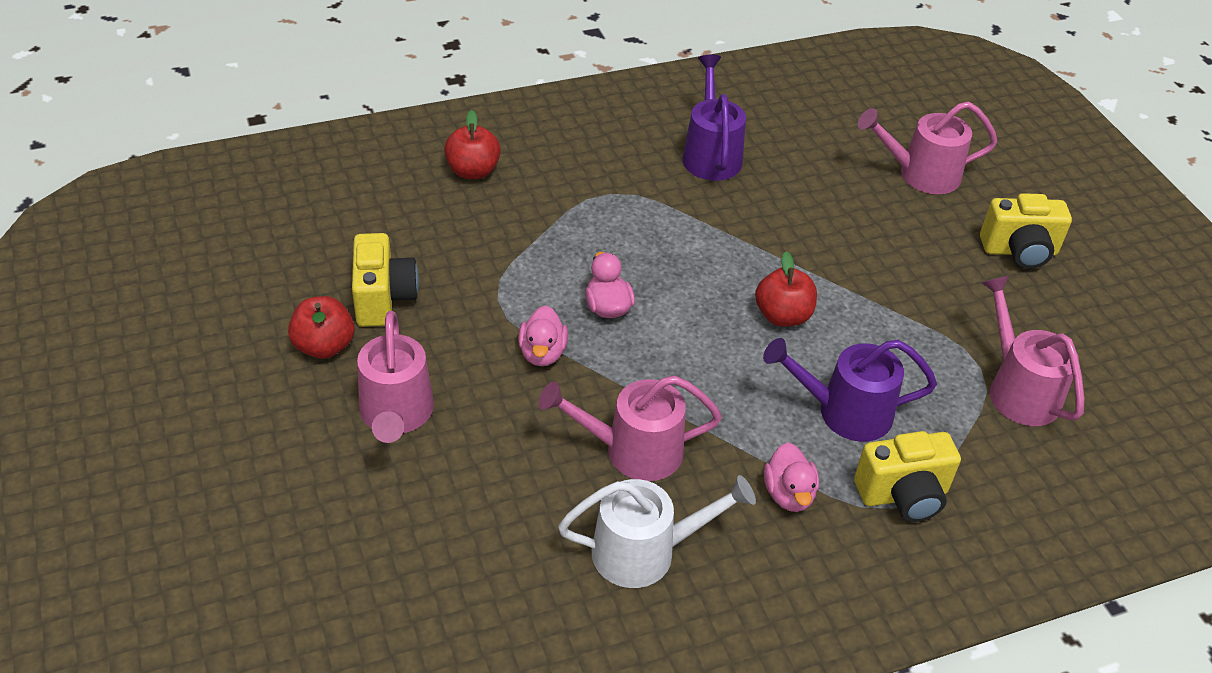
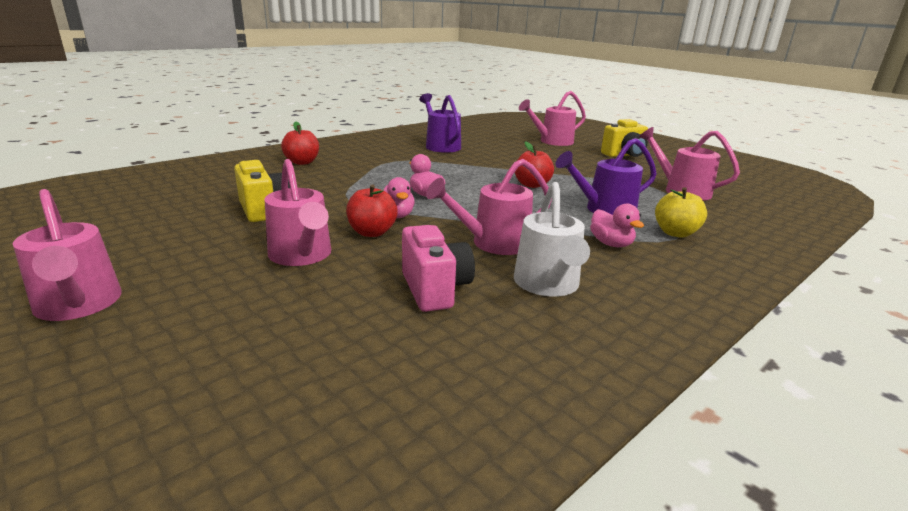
camera: 20 degrees left, 20 degrees down
(165, 444) = (79, 306): none -> pink watering can
(324, 346) = (225, 234): red apple -> red apple (372, 232)
(514, 520) = (435, 289): none -> pink camera
(646, 552) = (548, 285): white watering can -> white watering can turned 120 degrees clockwise
(903, 495) = (675, 233): yellow camera -> yellow apple

